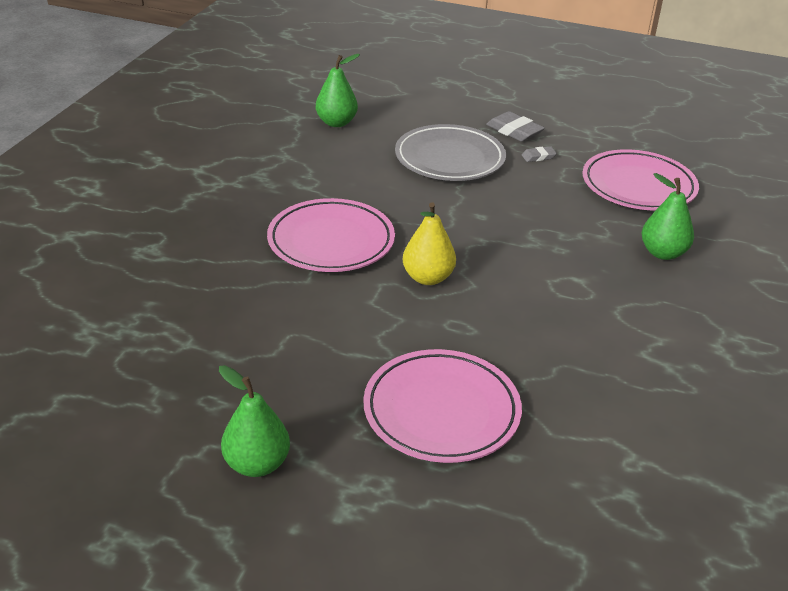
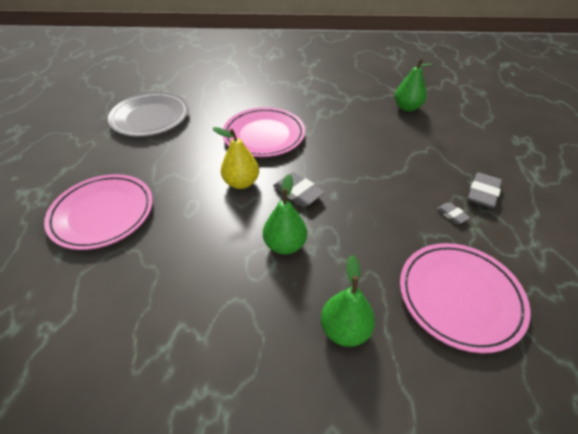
camera: 75 degrees right, 10 degrees up
(257, 464) = (62, 155): green pear -> green pear (285, 245)
(449, 159) = (403, 165): grey plate -> grey plate (150, 118)
(466, 239) = (298, 192): none -> grey eraser

